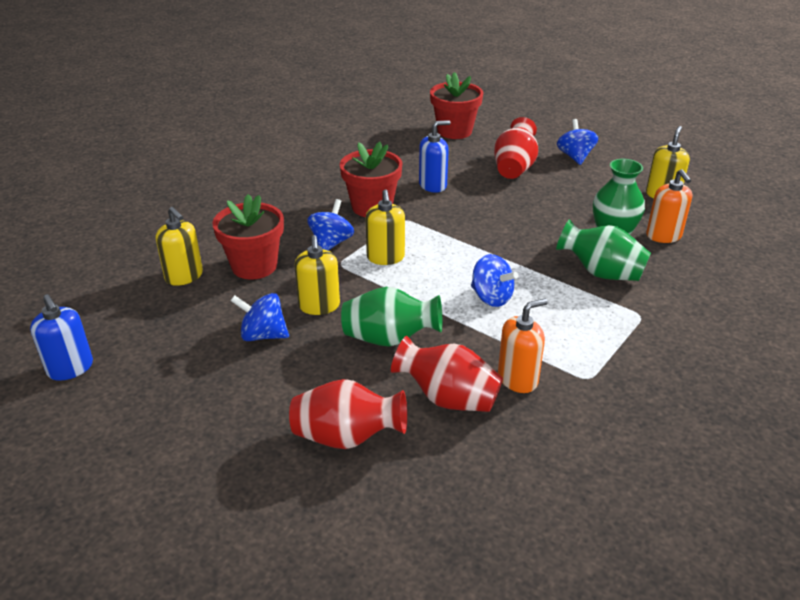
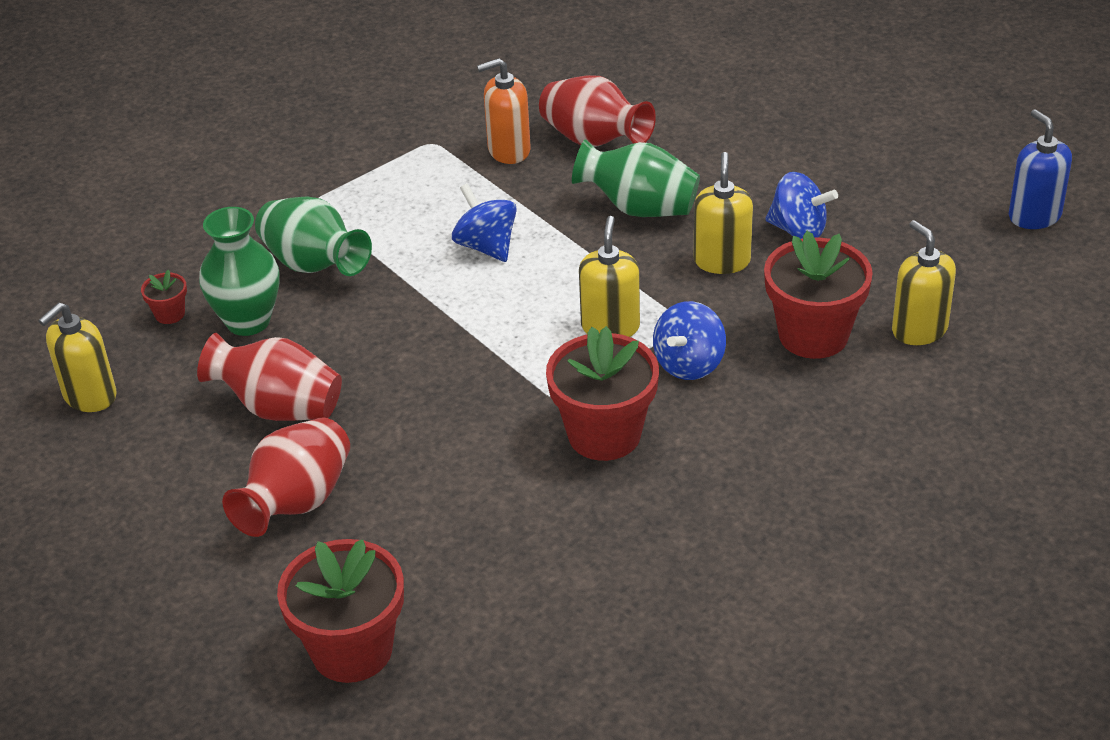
camera: 165 degrees left, 5 degrees up
(347, 437) = (711, 118): red vase -> red vase (279, 408)
(433, 185) = (475, 475): blue soap dispenser -> none
(575, 157) = (156, 520): blue spinning top -> none
(663, 236) = (170, 314): orange soap dispenser -> red flower pot

